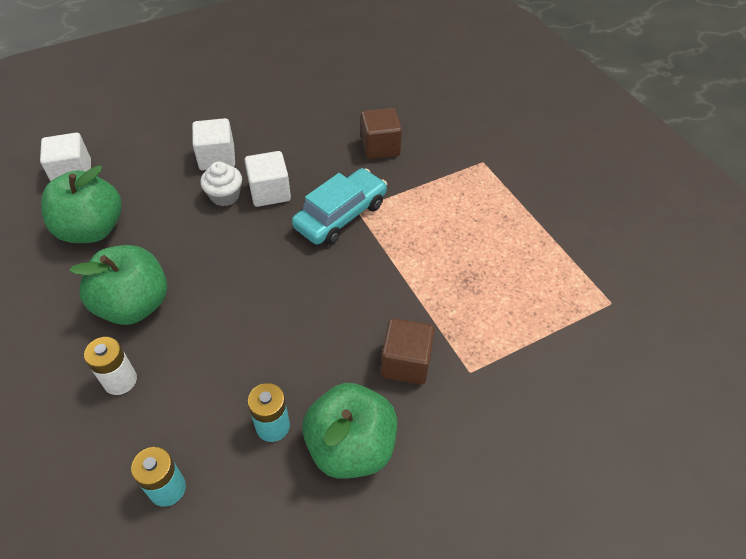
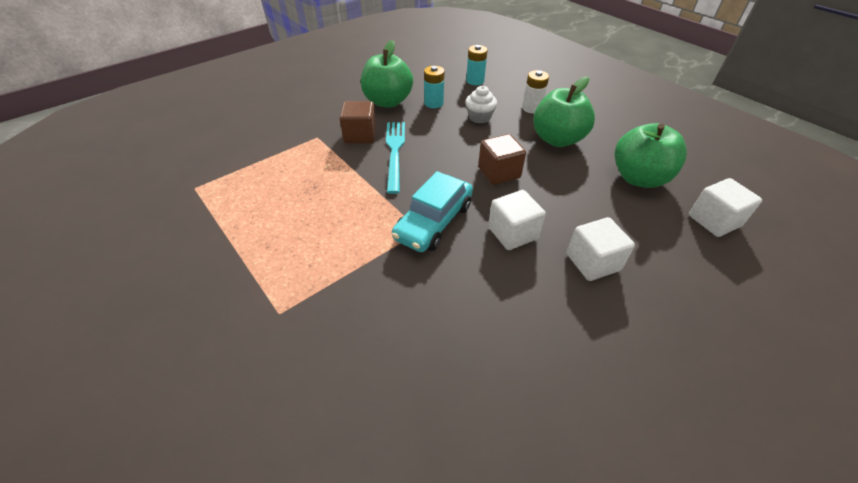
camera: 170 degrees right, 5 degrees down
(225, 196) = (553, 222): white cupcake -> white cupcake (479, 117)
(361, 319) = (395, 152): none -> turquoise fork
(380, 147) = (412, 312): brown cube -> brown cube (499, 172)

